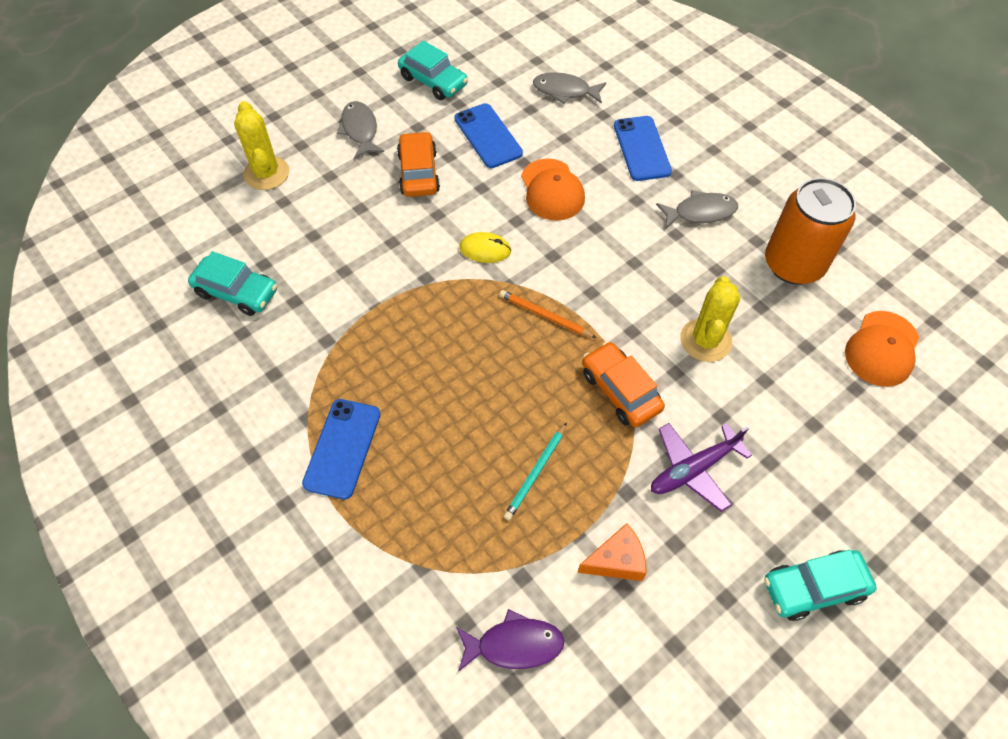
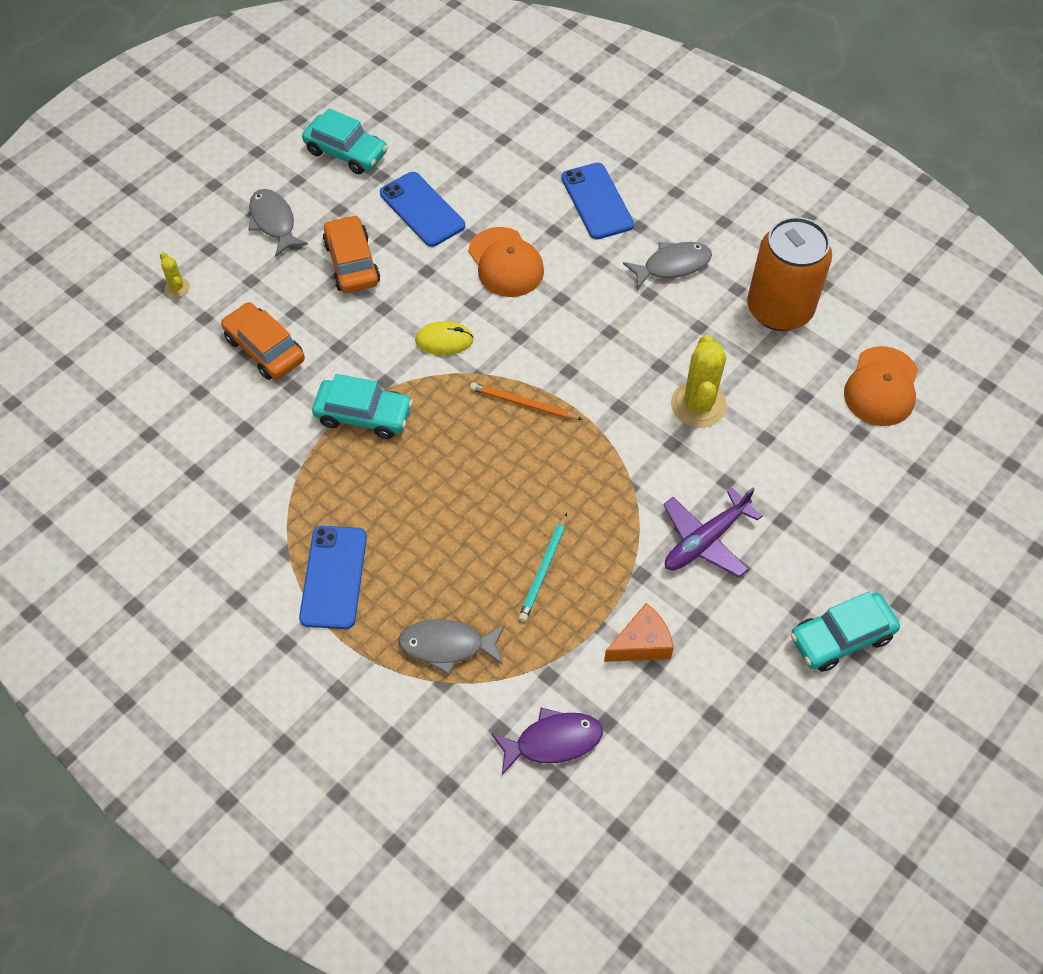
camera: 10 degrees left, 0 degrees up
(237, 292) = (176, 427): turquoise car -> turquoise car (364, 415)
(266, 173) = (177, 287): yellow cactus -> yellow cactus, size x0.48
(565, 91) = (499, 145): grey fish -> grey fish (447, 646)
(620, 391) = (617, 471): orange car -> orange car (265, 349)

